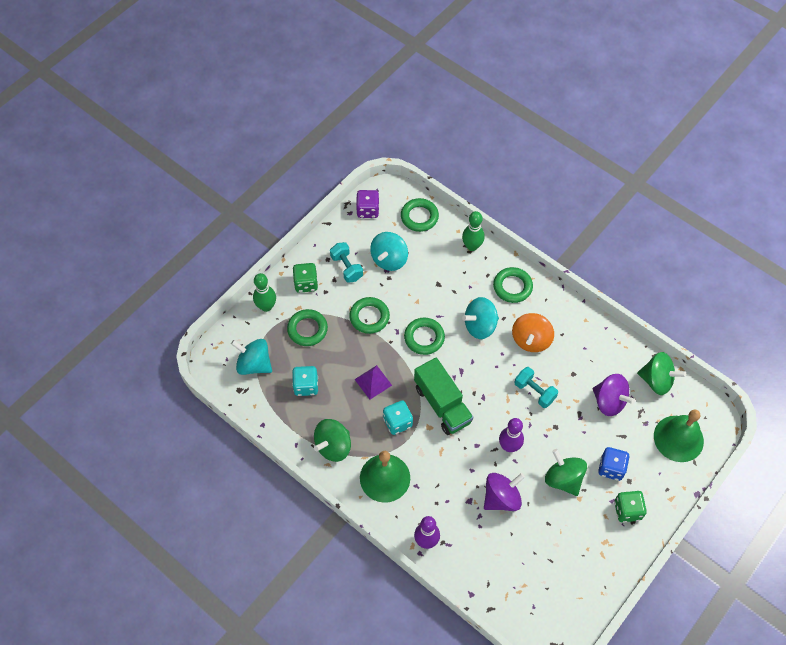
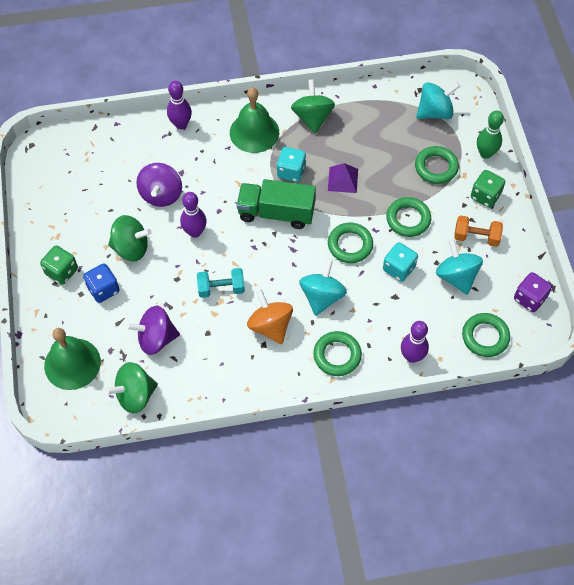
camera: 130 degrees right, 0 degrees up
(306, 386) = (382, 133): turquoise dice -> turquoise dice (399, 268)
(346, 267) = (476, 237): turquoise dumbbell -> orange dumbbell
(472, 246) = (412, 356): green bowling pin -> purple bowling pin

